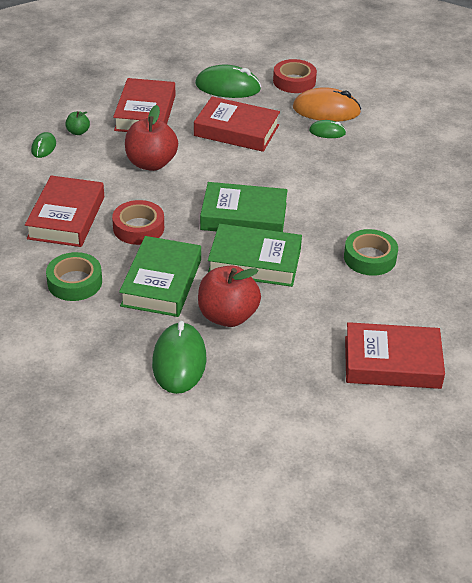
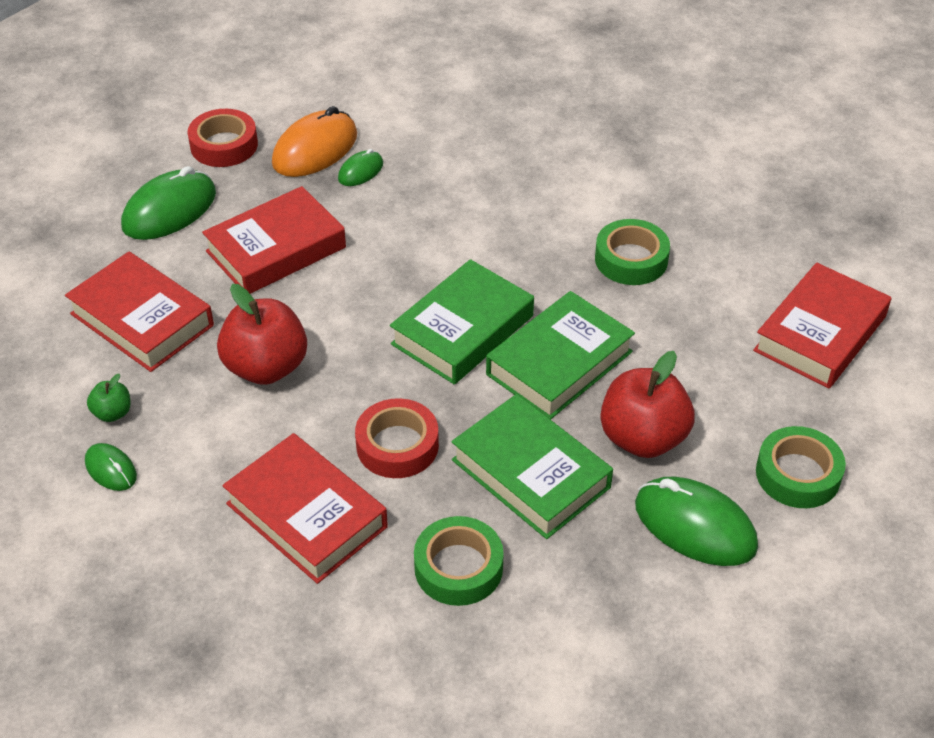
camera: 55 degrees left, 5 degrees up
(259, 392) = (798, 474): none -> green tape

